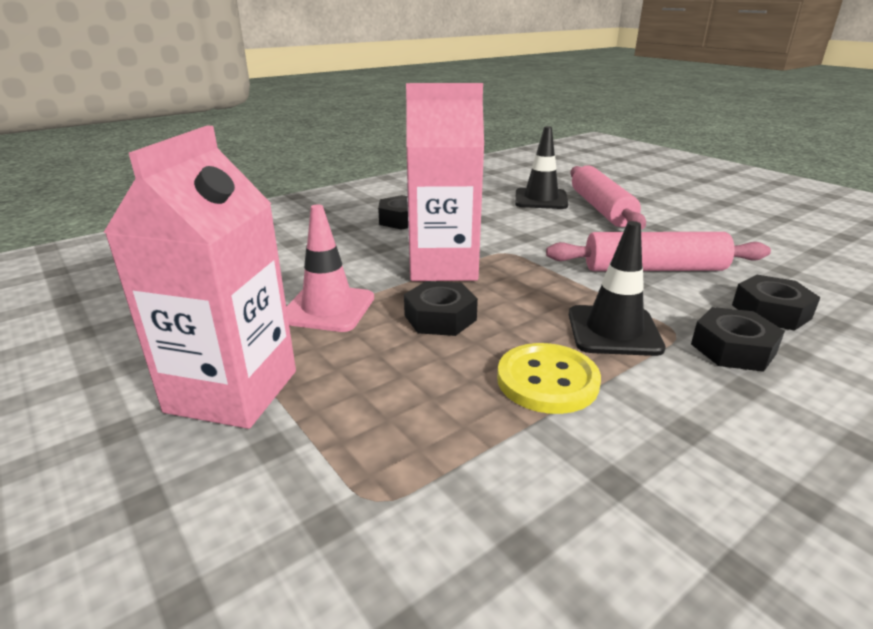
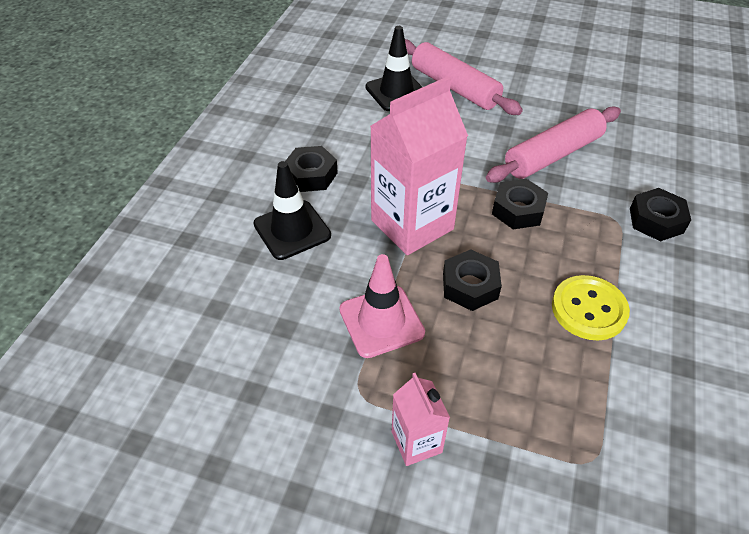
camera: 35 degrees left, 20 degrees up
(232, 391) = (416, 442): pink carton -> pink carton, size x0.50
(613, 331) = (584, 239): black traffic cone -> black traffic cone (292, 230)
(771, 311) = (649, 171): black nut -> black nut (518, 210)

